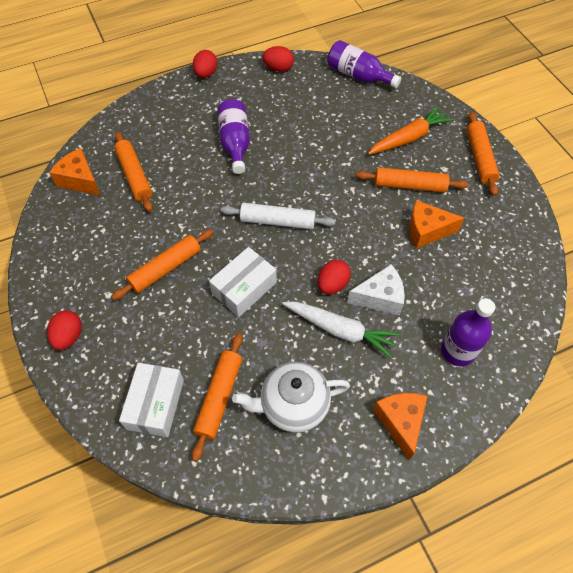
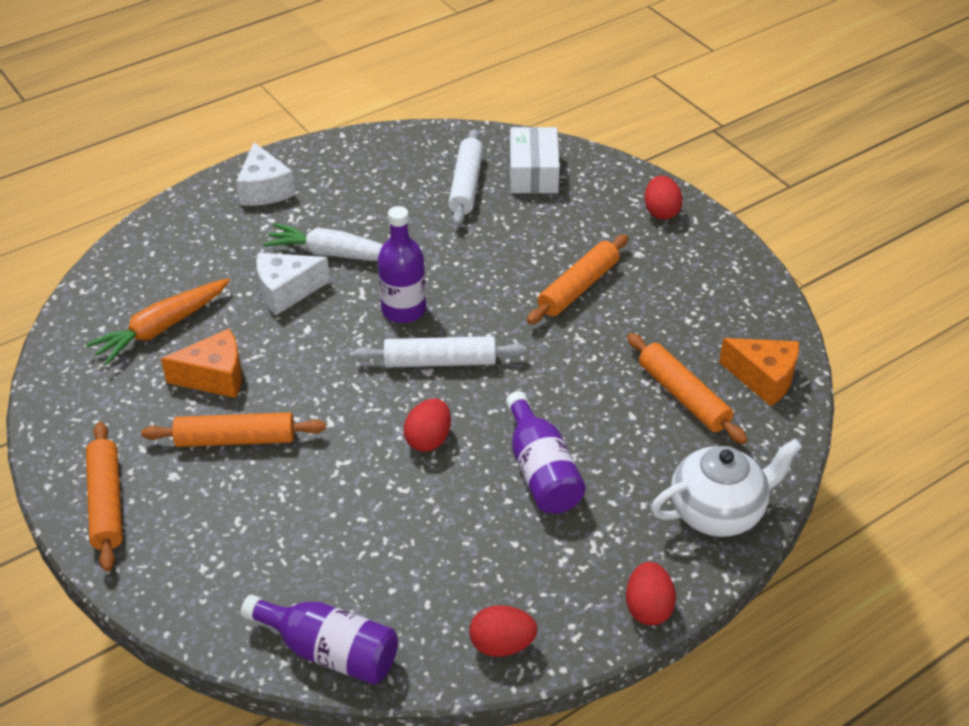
camera: 170 degrees right, 15 degrees down
(219, 397) = (466, 185): orange rolling pin -> white rolling pin
(244, 288) = (467, 280): white box -> none
(293, 405) = (383, 189): white teapot -> white teapot (718, 512)
(332, 284) = (350, 297): red egg -> red egg (428, 439)
(400, 422) = (264, 189): orange cheese -> white cheese
(409, 138) = (231, 523): orange carrot -> orange carrot (162, 328)
(458, 351) = (191, 252): purple bottle -> purple bottle (403, 310)

